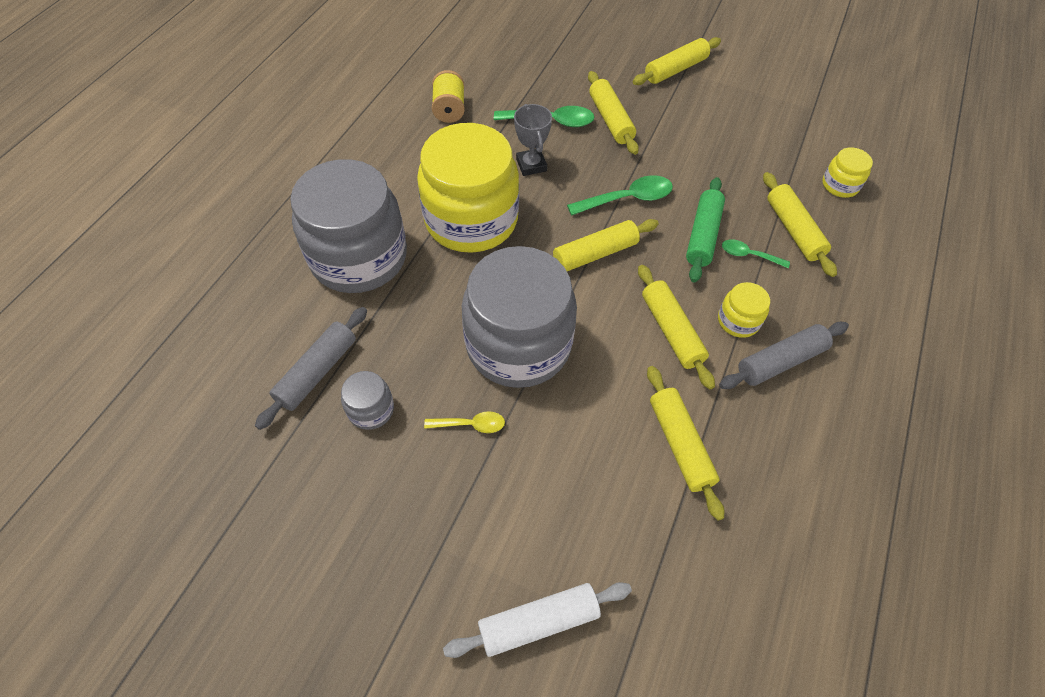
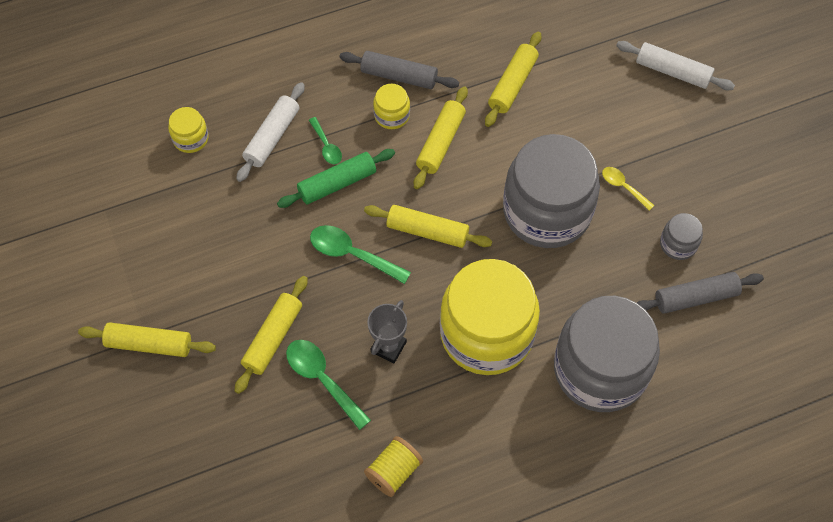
camera: 135 degrees left, 5 degrees up
(793, 230) = (272, 137): yellow rolling pin -> white rolling pin

